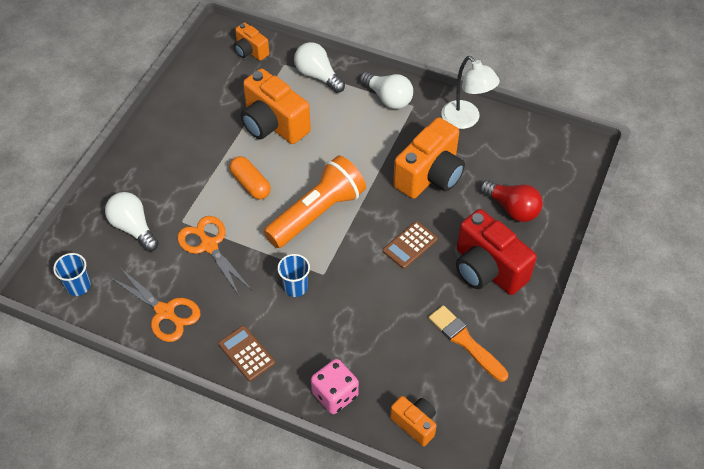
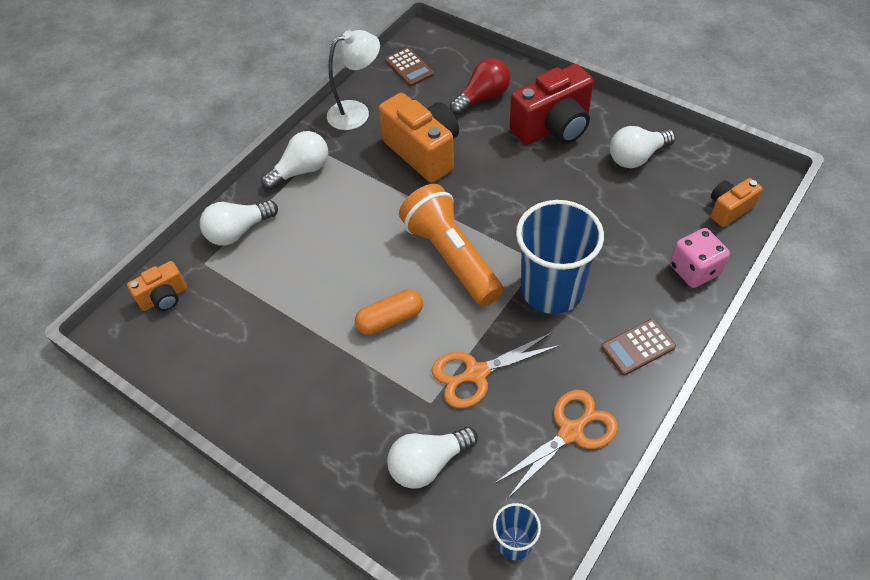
camera: 75 degrees left, 0 degrees up
(273, 124) = (301, 285): orange camera -> none
(295, 287) = (551, 290): blue cup -> blue cup, size x2.12
(410, 245) = (512, 181): brown calculator -> brown calculator (409, 67)
(465, 342) = (636, 157): orange brush -> white light bulb

